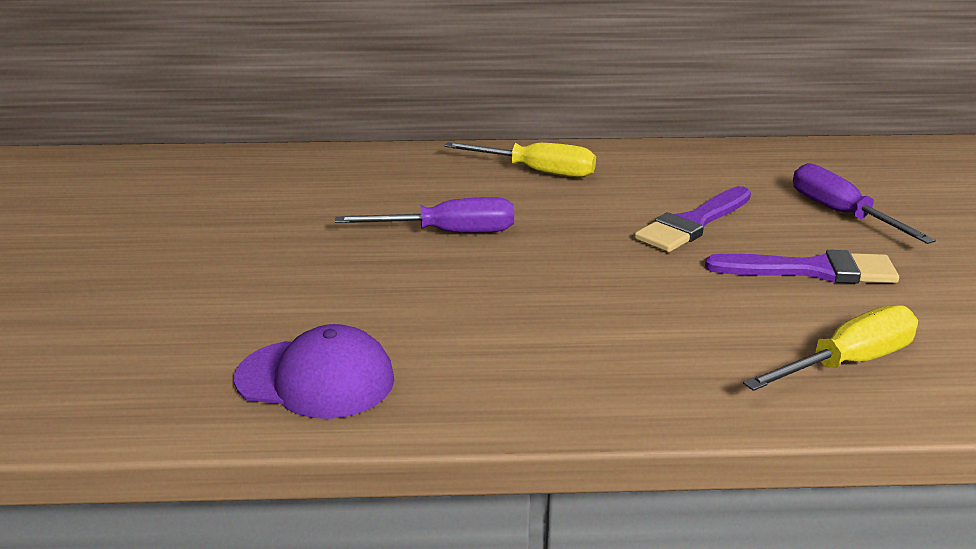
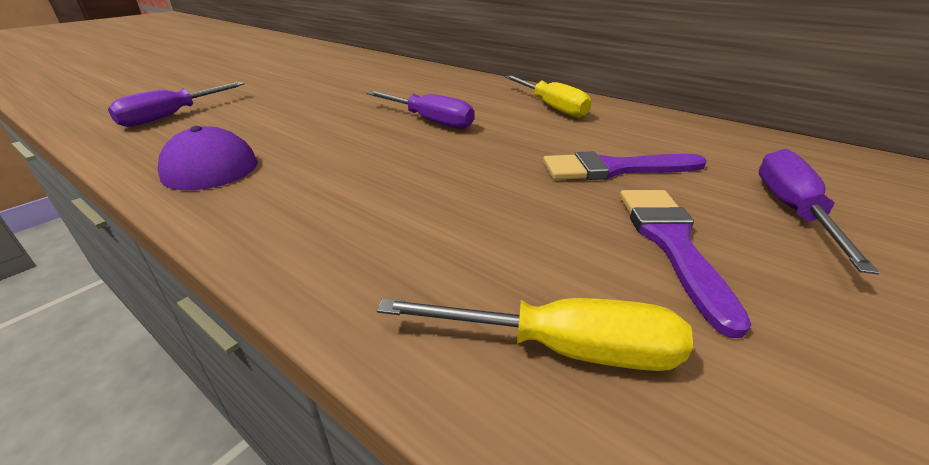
camera: 40 degrees right, 5 degrees up
(87, 352) = (172, 116): none -> purple screwdriver
(811, 270) = (672, 244): purple brush -> purple brush turned 135 degrees counterclockwise

